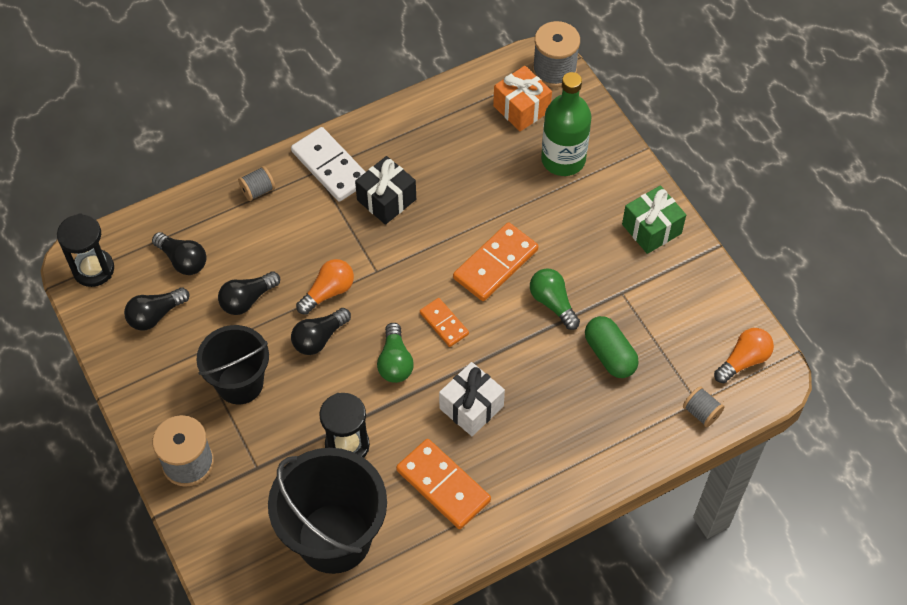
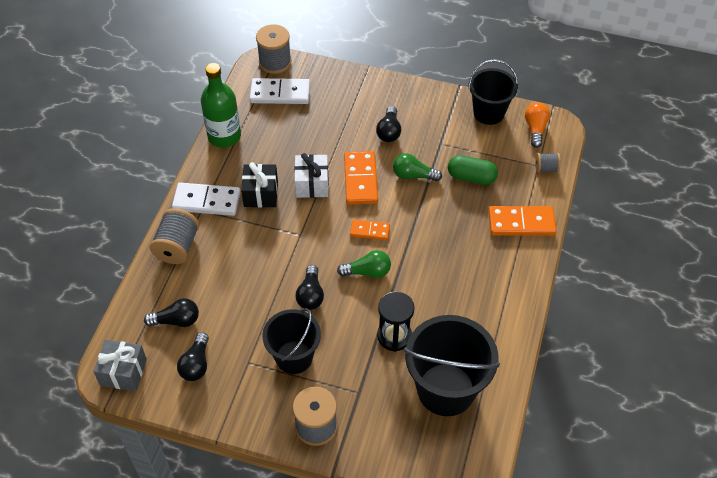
camera: 45 degrees left, 5 degrees down
(93, 269) = (123, 372): black hourglass -> grey gift
(247, 300) = (243, 309): black light bulb -> black light bulb (389, 131)
(258, 190) = (177, 247): grey spool -> grey spool, size x1.83
(328, 292) = (286, 267): orange light bulb -> none
(395, 362) = (367, 272): green light bulb -> green light bulb turned 45 degrees counterclockwise
(443, 485) = (469, 311): orange domino -> orange domino (521, 223)
(471, 407) = (435, 260): white gift -> white gift (312, 184)
(521, 108) = (280, 93): orange gift -> white domino
(563, 159) = (333, 102): green bottle -> green bottle (224, 136)
(651, 229) = (418, 102): green gift -> none
(713, 301) = (489, 113): none -> black bucket

